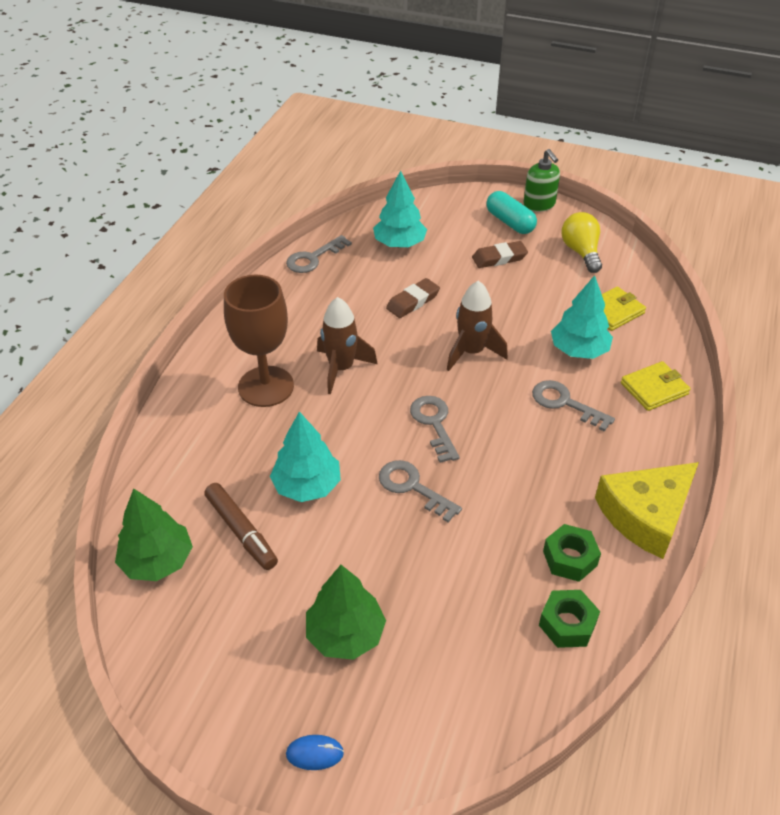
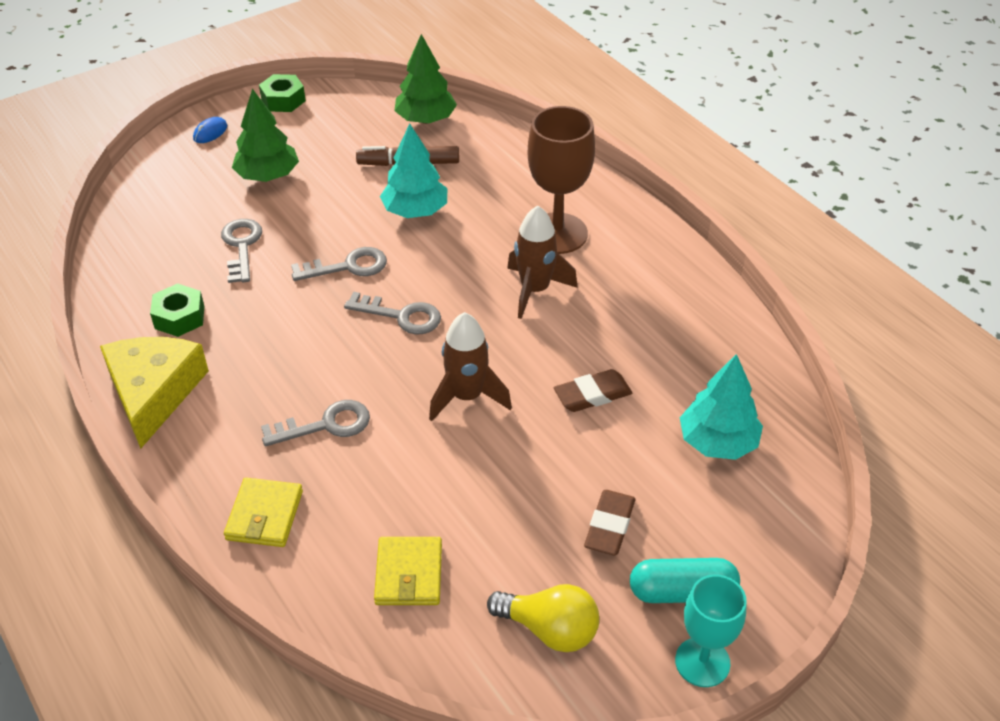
camera: 125 degrees right, 0 degrees up
(313, 258) = (744, 351): grey key -> grey key (241, 246)
(413, 301) = (592, 395): brown eraser -> brown eraser turned 75 degrees clockwise
(539, 205) = (702, 662): green soap dispenser -> turquoise goblet
(567, 624) = (138, 282): green nut -> green nut (283, 100)
(578, 350) = (382, 490): turquoise tree -> none

